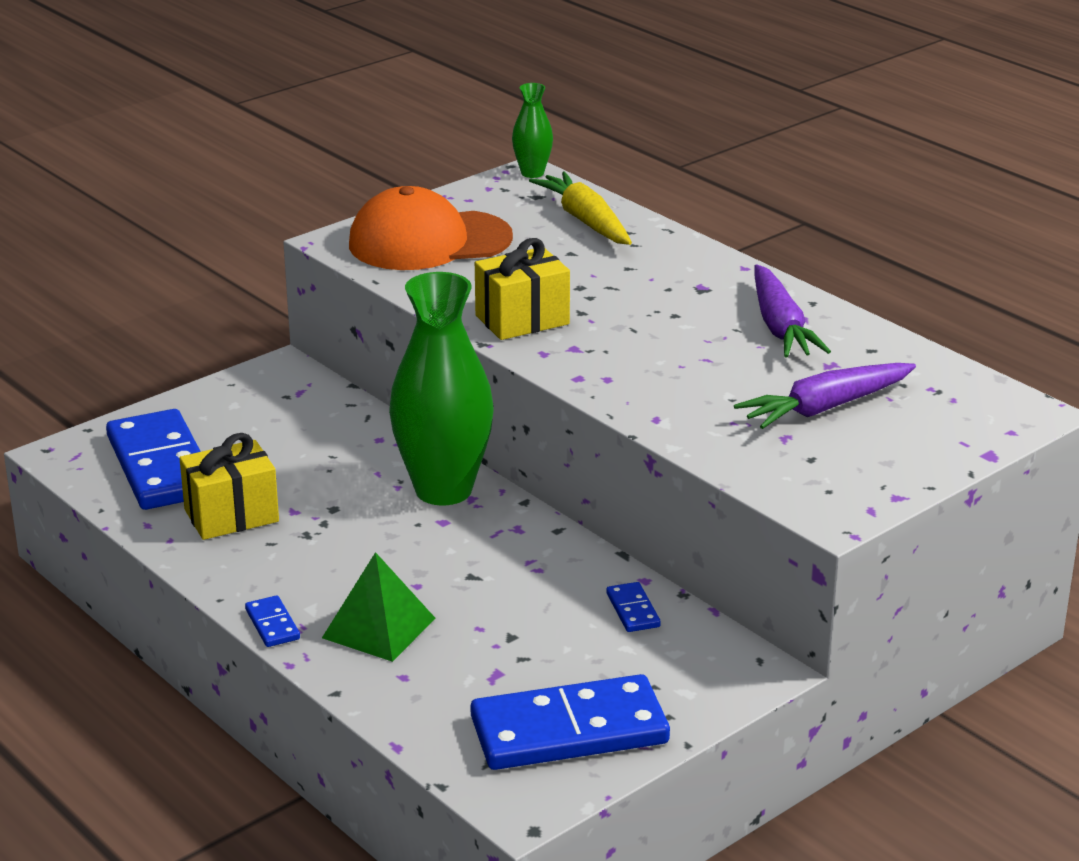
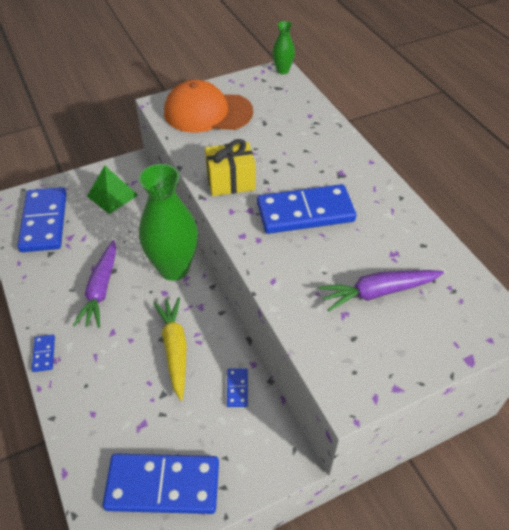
camera: 15 degrees right, 20 degrees up
(231, 516) = (61, 265): yellow gift -> none
(379, 628) = (96, 370): green pyramid -> green pyramid (112, 195)
(585, 221) = (296, 110): yellow carrot -> yellow carrot (175, 349)
(666, 338) = (305, 212): none -> blue domino
(780, 326) = (375, 214): purple carrot -> purple carrot (101, 289)

